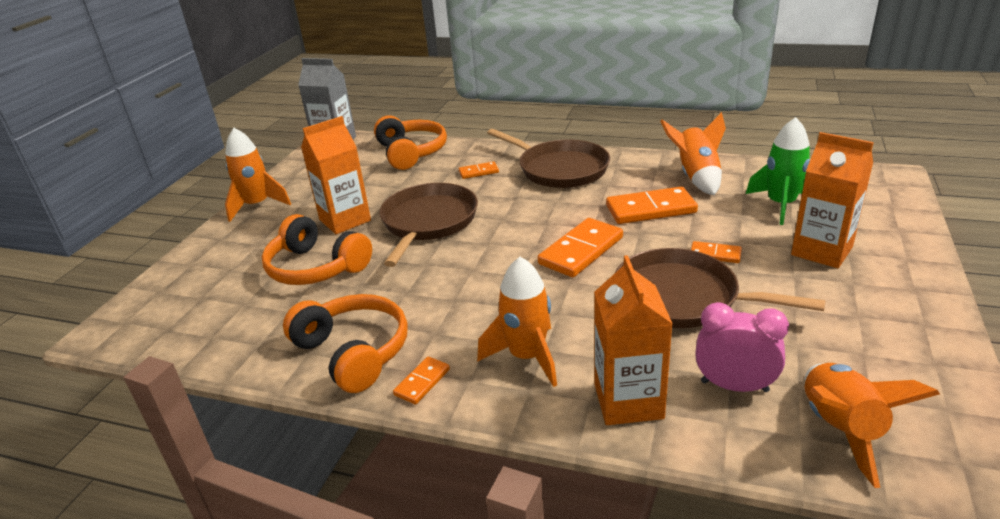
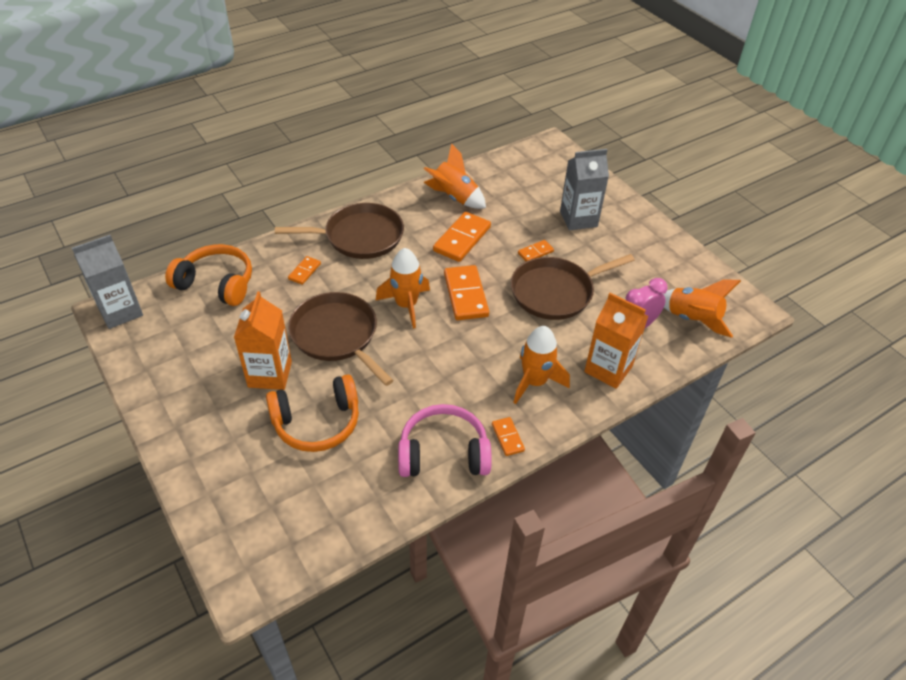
camera: 55 degrees left, 15 degrees up
(257, 205) = (164, 412): orange rocket -> orange rocket (406, 305)
(354, 352) = (443, 453): orange headphones -> pink headphones
(781, 205) = (524, 196): green rocket -> none
(821, 251) = (578, 219): orange carton -> grey carton

